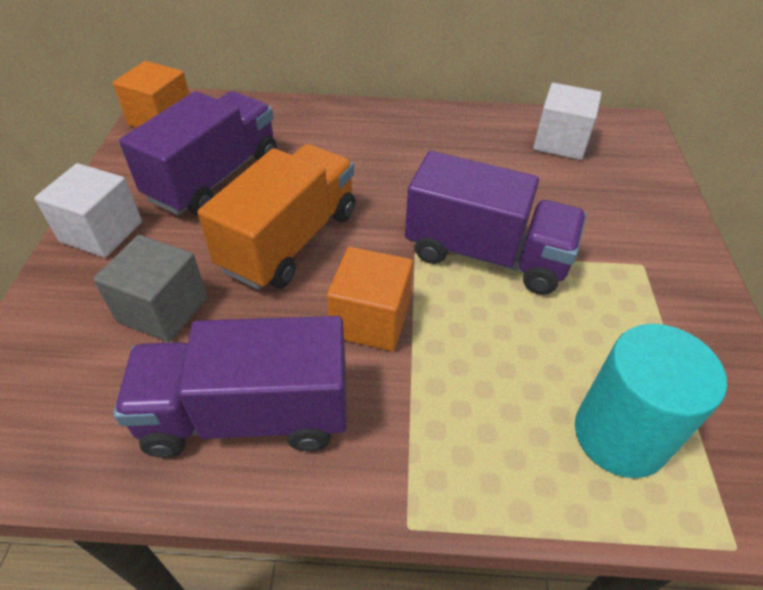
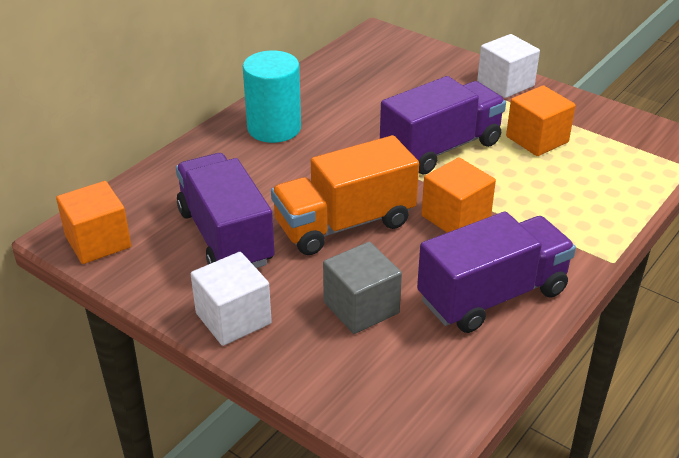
camera: 55 degrees left, 10 degrees down
(247, 414) = (492, 296): purple truck -> purple truck turned 150 degrees counterclockwise
(290, 240) = (344, 224): orange truck -> orange truck turned 90 degrees counterclockwise
(560, 142) = (362, 69): white cube -> white cube (505, 84)
(597, 330) = (537, 139): none -> orange cube
(620, 435) = (609, 167): turquoise cylinder -> turquoise cylinder (274, 128)

